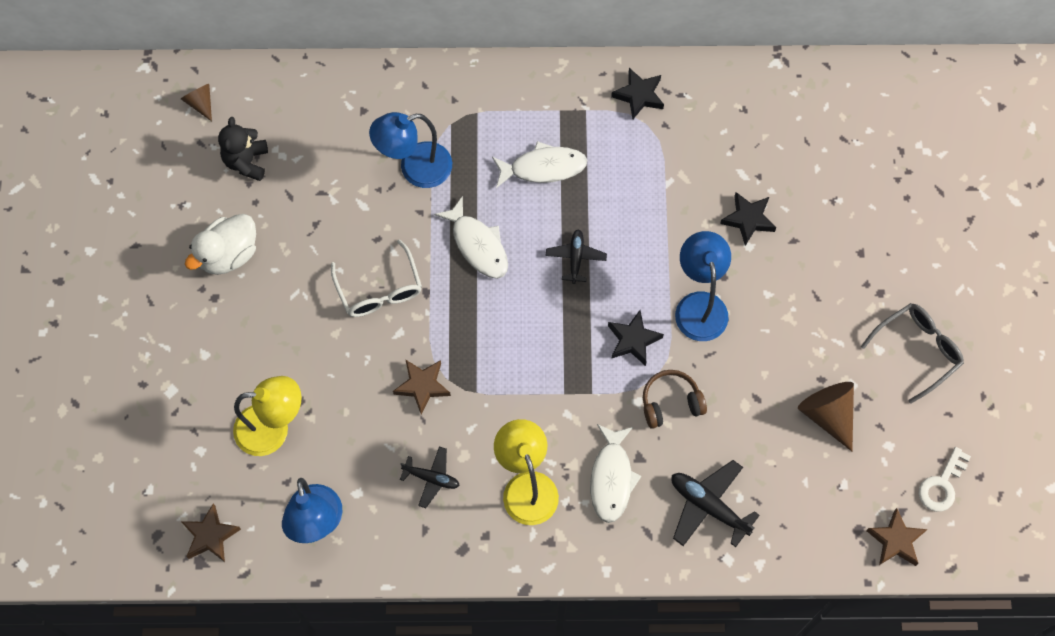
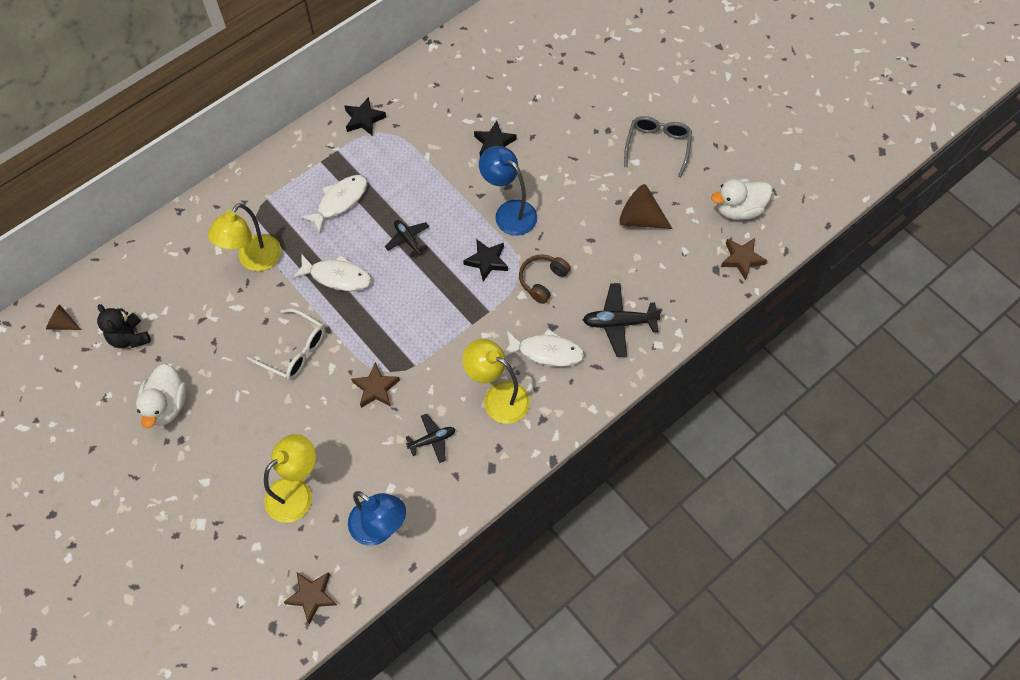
camera: 40 degrees left, 5 degrees down
(415, 169) = (254, 260): blue lamp -> yellow lamp
(611, 478) = (546, 352): white fish -> white fish turned 45 degrees counterclockwise
(942, 484) = (738, 209): white key -> white duck

